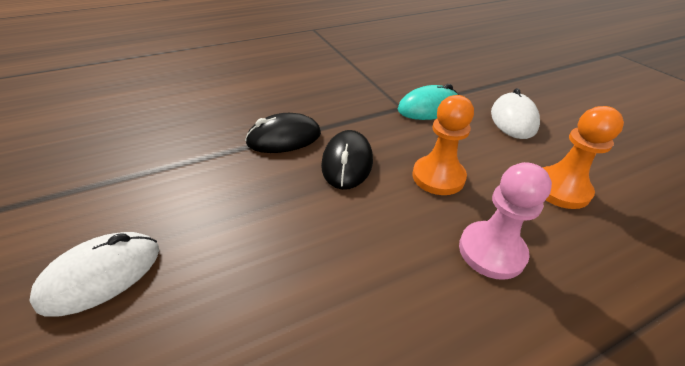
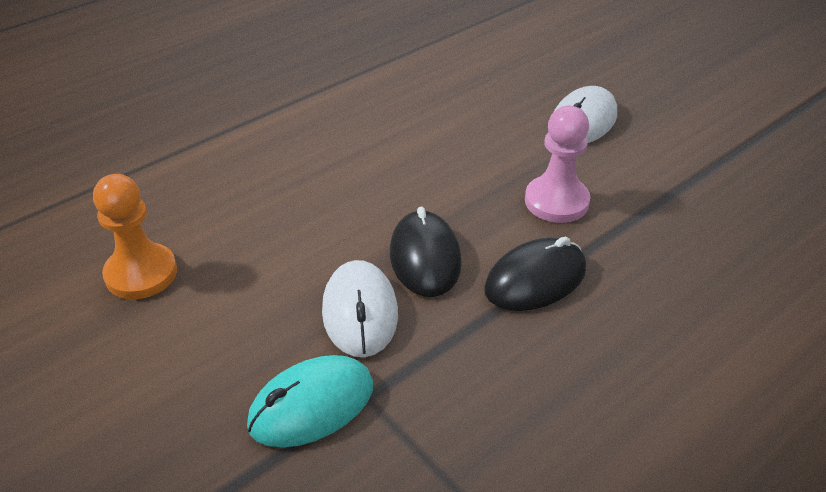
camera: 165 degrees right, 0 degrees up
(438, 177) = (300, 261): orange pawn -> none
(491, 251) = (251, 192): pink pawn -> pink pawn (556, 201)
(513, 119) = (148, 406): white mouse -> white mouse (360, 312)

